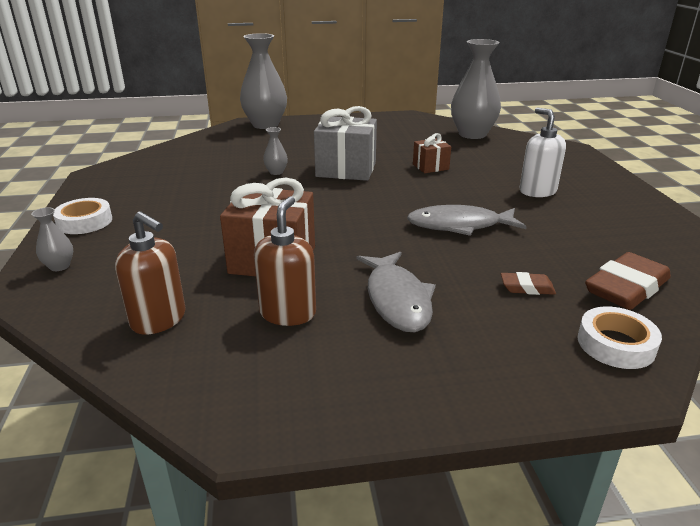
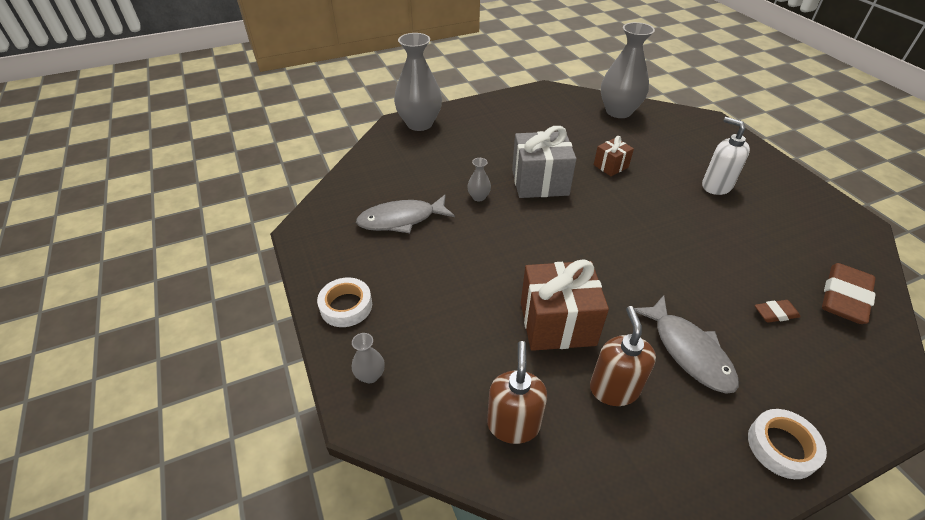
camera: 15 degrees left, 15 degrees up
(159, 320) = (513, 424): brown soap dispenser -> brown soap dispenser turned 105 degrees counterclockwise
(459, 225) = (681, 244): grey fish -> grey fish (401, 219)
(615, 344) = (869, 364): white tape -> white tape (782, 447)

